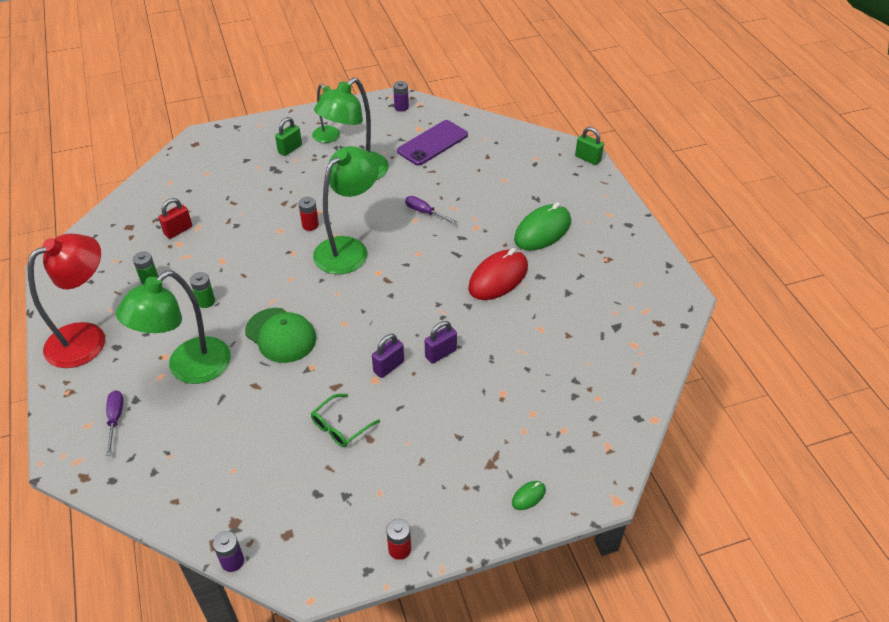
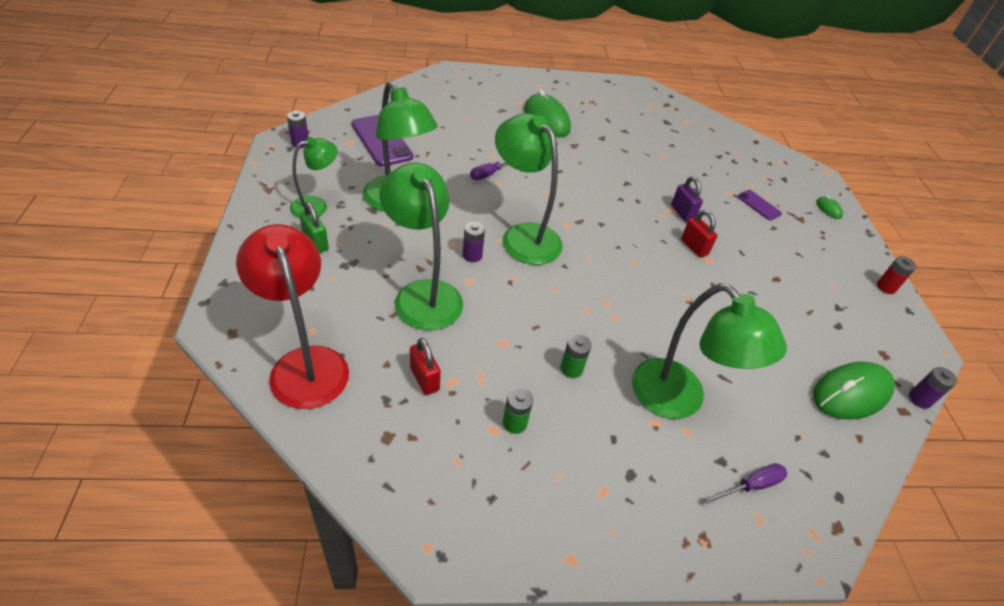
camera: 80 degrees left, 0 degrees up
(87, 338) = (608, 510): red lamp -> red lamp (305, 363)
(115, 419) = (751, 485): purple screwdriver -> purple screwdriver turned 150 degrees clockwise
(226, 498) = (851, 393): none -> green mouse
(257, 210) = (423, 294): none -> green lamp
(281, 335) = (640, 313): green cap -> none
(310, 225) = (472, 255): red battery -> purple battery
(340, 427) = (763, 294): green glasses -> none
(389, 367) = (694, 247): purple padlock -> red padlock
(494, 422) = (759, 205): none -> purple phone
(498, 278) = (597, 158): red mouse -> none
(587, 158) = (463, 71): green padlock -> none

